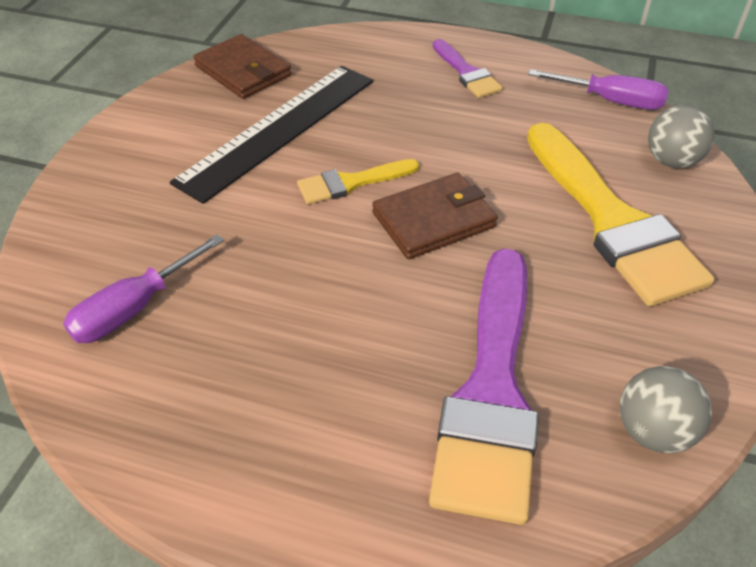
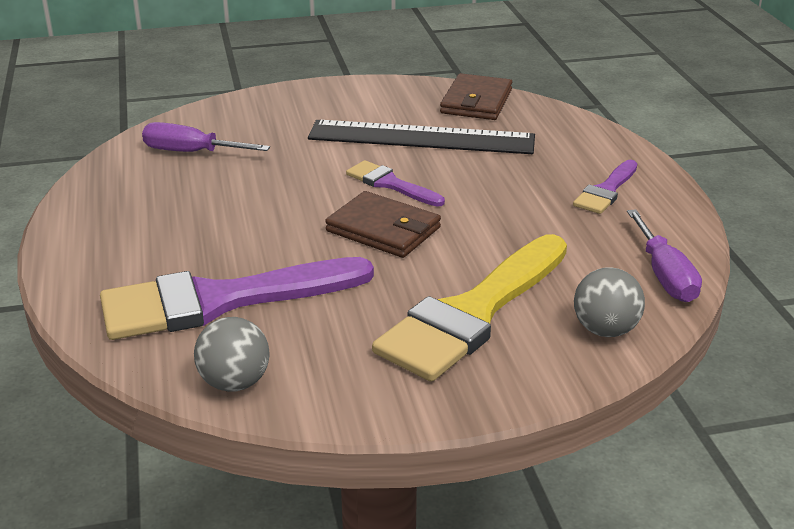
camera: 60 degrees right, 15 degrees down
(351, 183) = (390, 184): yellow brush -> purple brush

